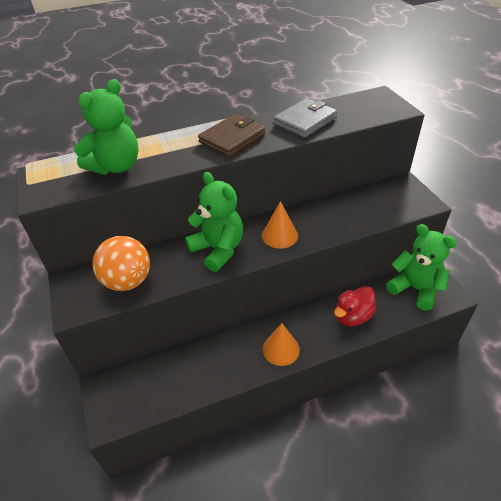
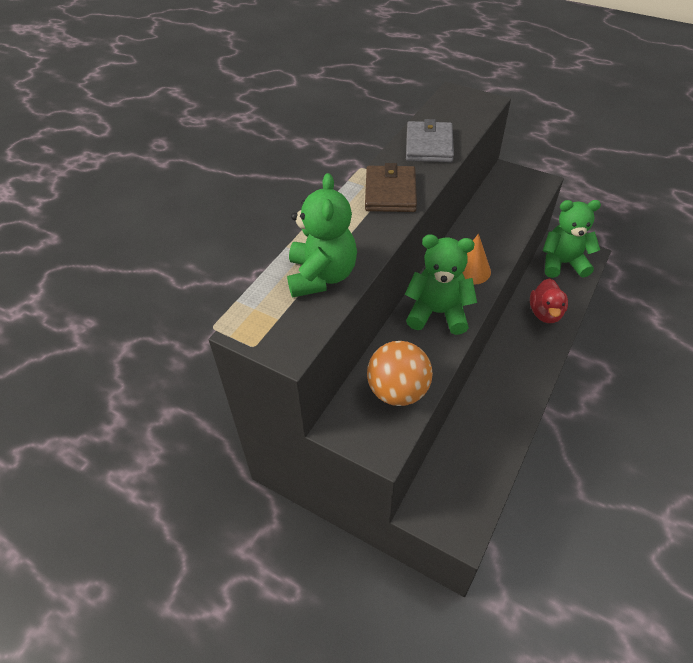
camera: 40 degrees left, 5 degrees up
(281, 349) = (525, 375): orange cone -> none

